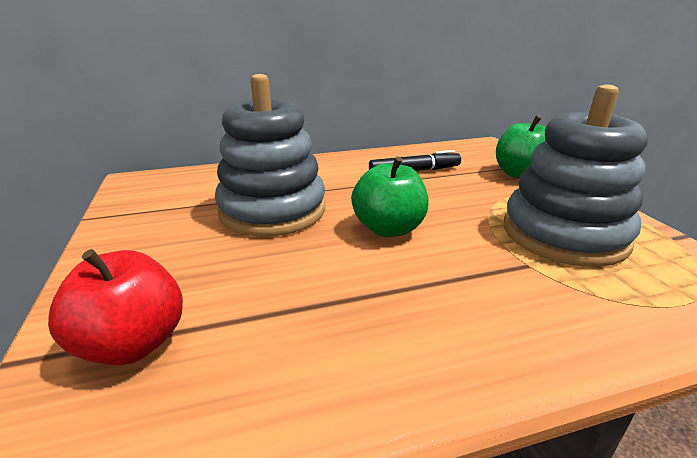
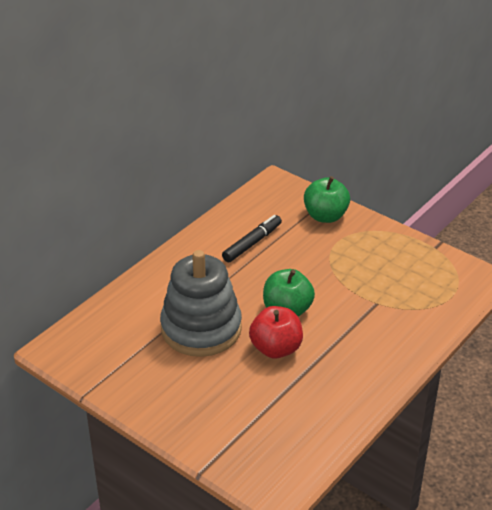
camera: 35 degrees left, 10 degrees up
(133, 343) = (243, 436): red apple -> red apple (276, 348)
(563, 234) = (382, 270): grey stacking toy -> none

